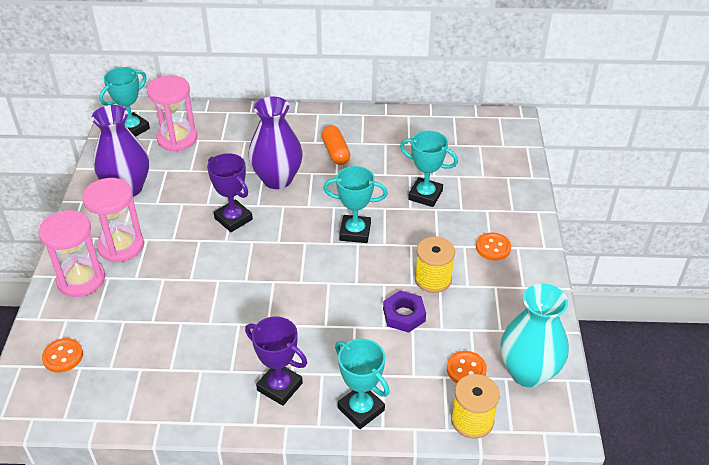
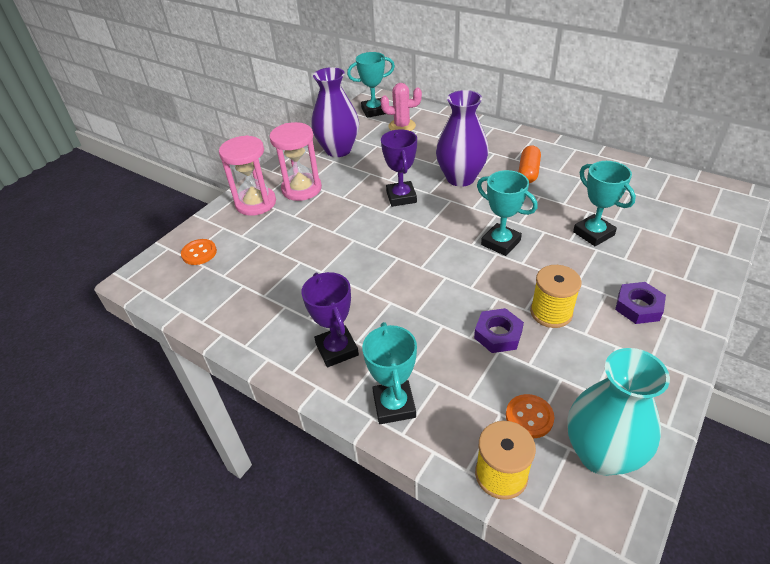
camera: 35 degrees right, 0 degrees up
(177, 139) = (402, 126): pink hourglass -> pink cactus
(493, 247) = (638, 307): orange button -> purple nut

